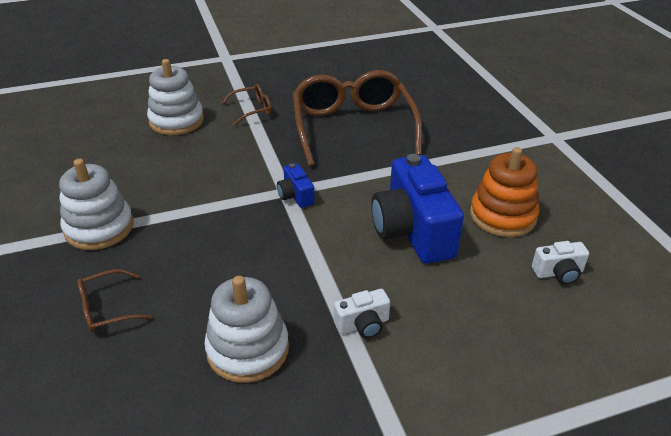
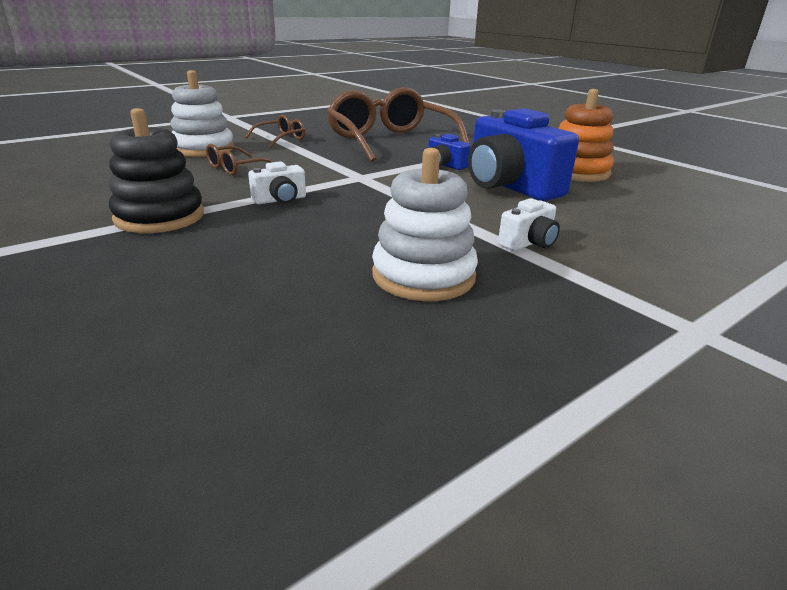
camera: 20 degrees left, 10 degrees down
(99, 228) = (160, 217): white stacking toy -> black stacking toy
(106, 309) = (215, 271): brown glasses -> brown glasses (236, 168)
(295, 196) = (374, 178): blue camera -> blue camera (445, 165)
(558, 273) = (661, 194): white camera -> white camera (280, 200)

